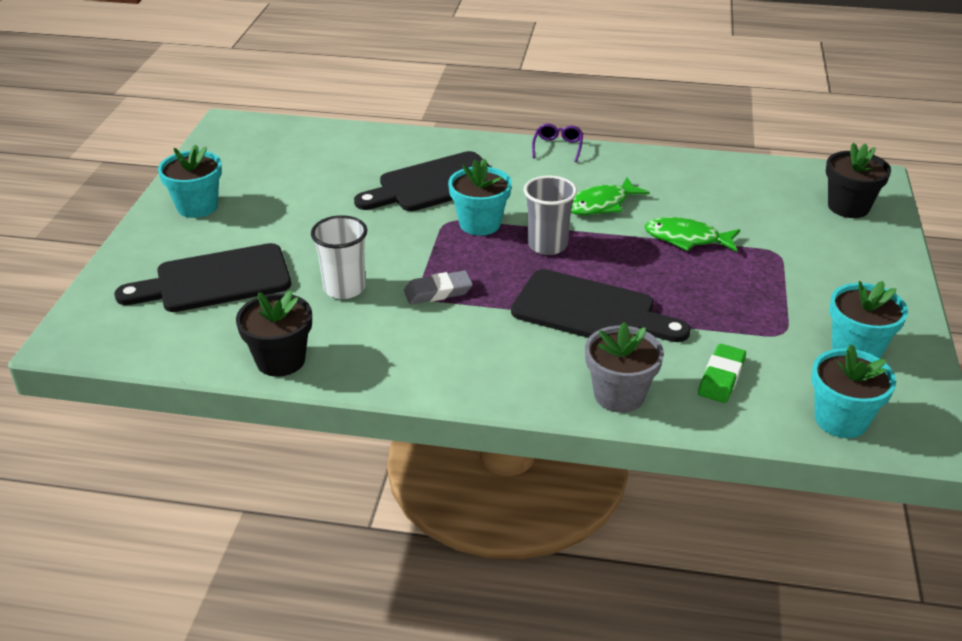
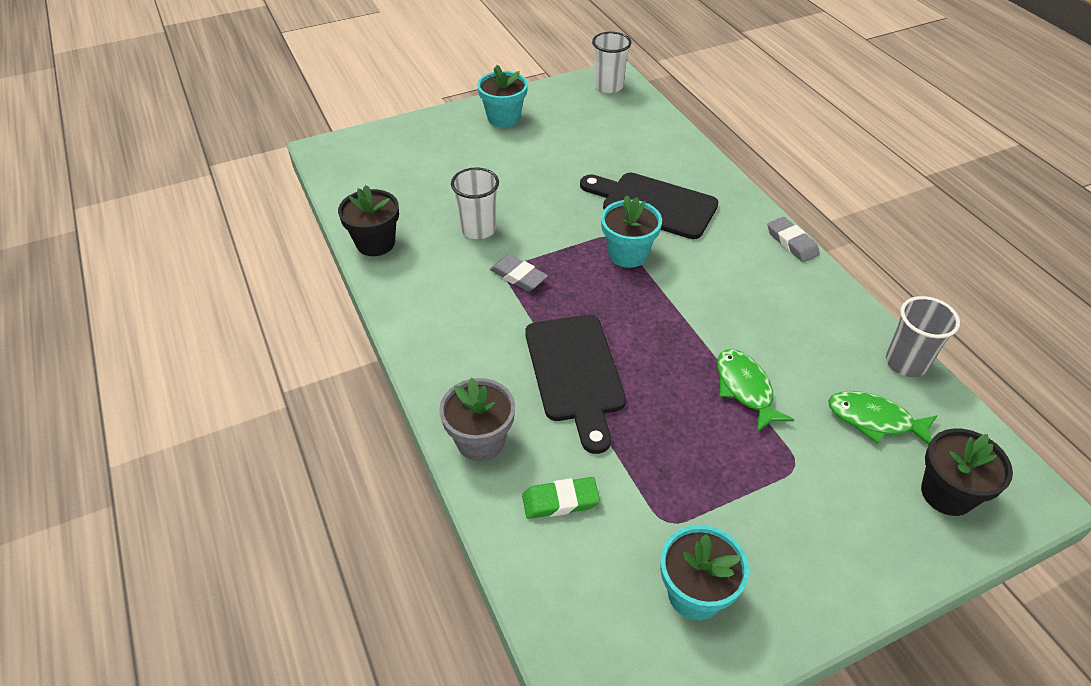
camera: 55 degrees right, 10 degrees up
(216, 280) = (433, 170): black cutting board -> none
(240, 133) = (608, 86): none -> white cup
(547, 245) = (639, 305): grey cup -> grey cup (906, 363)
(558, 147) = (792, 243): purple glasses -> grey eraser
(601, 204) = (735, 309): green fish -> green fish (874, 420)
(841, 420) = (572, 620): turquoise flower pot -> none

